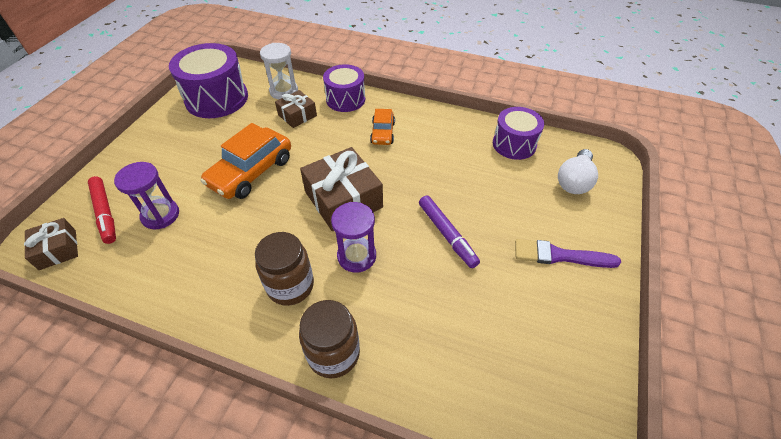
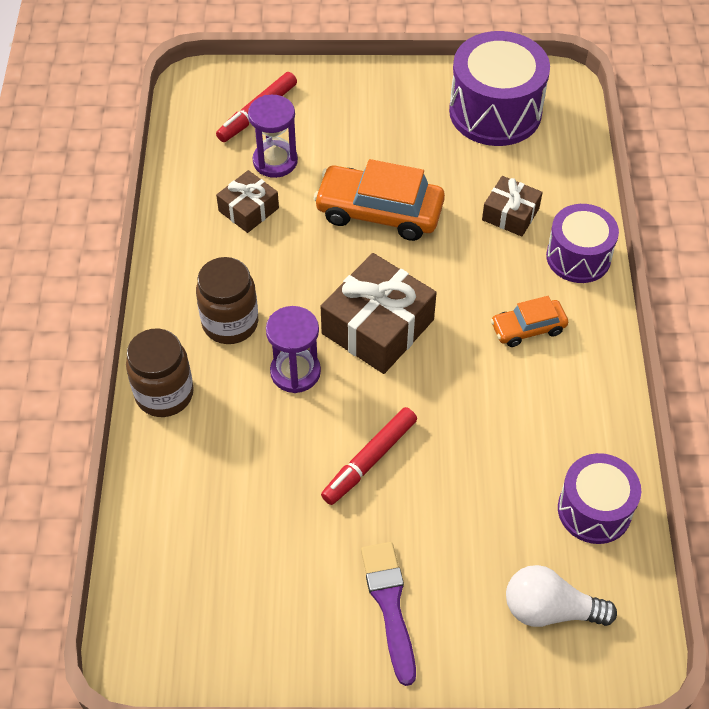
camera: 70 degrees right, 5 degrees up
(58, 249) = (197, 104): brown gift -> brown gift (248, 209)
(284, 91) = (554, 177): white hourglass -> none
(447, 234) = (369, 460): purple marker -> red marker

